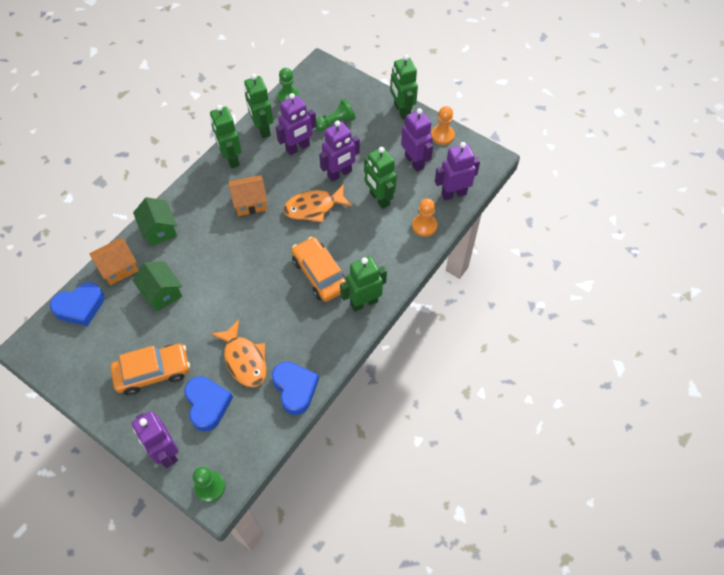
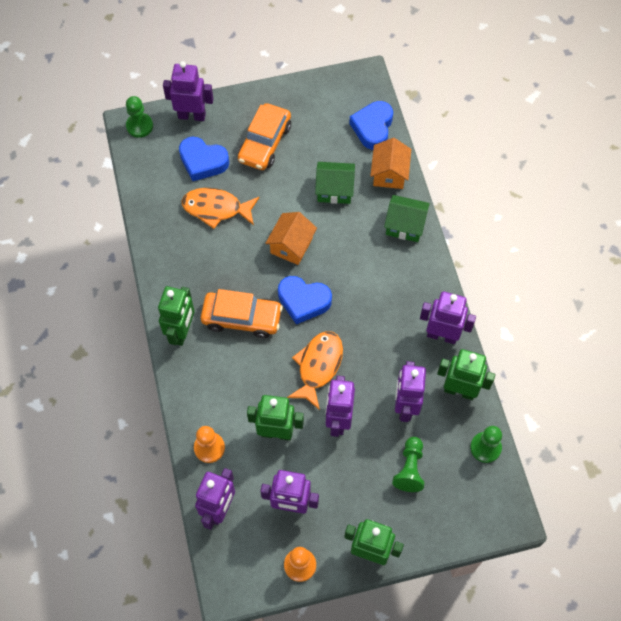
camera: 130 degrees right, 5 degrees up
(231, 159) = (442, 335): green robot -> purple robot
(250, 202) = (372, 316): orange house -> orange house (291, 245)
(295, 389) = (157, 226): blue heart -> blue heart (303, 301)

